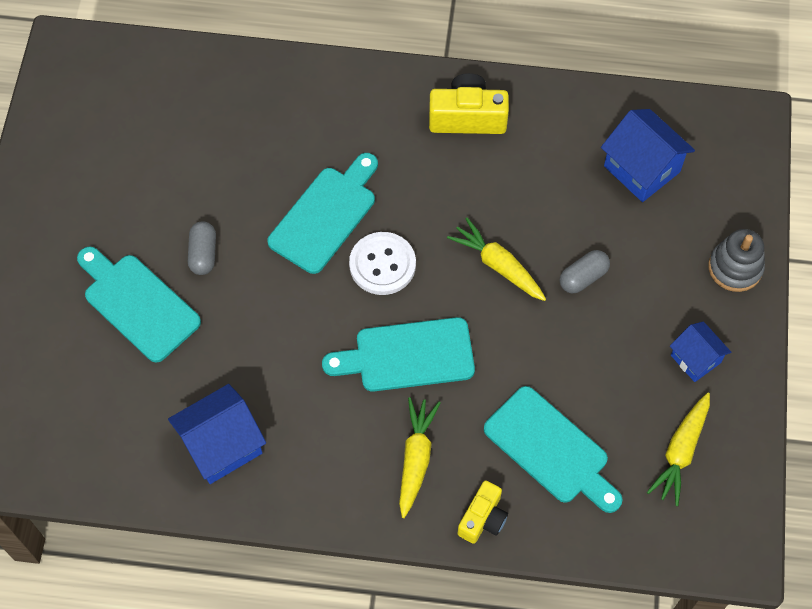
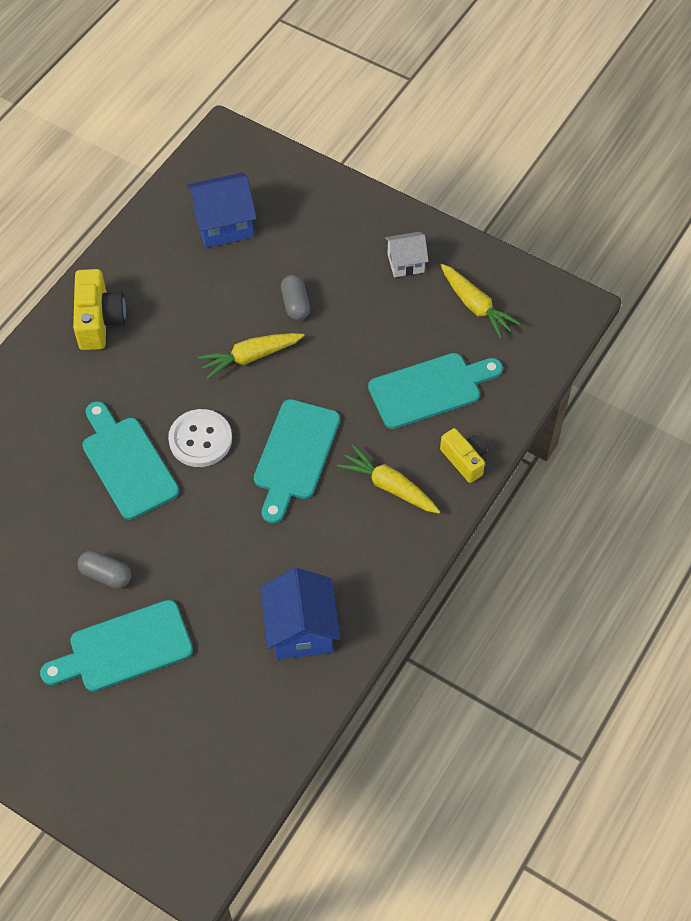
camera: 65 degrees left, 5 degrees down
(467, 117) = (99, 321): yellow camera -> yellow camera turned 150 degrees clockwise
(695, 359) = (405, 263): blue house -> white house
(735, 268) = (344, 204): grey stacking toy -> none

